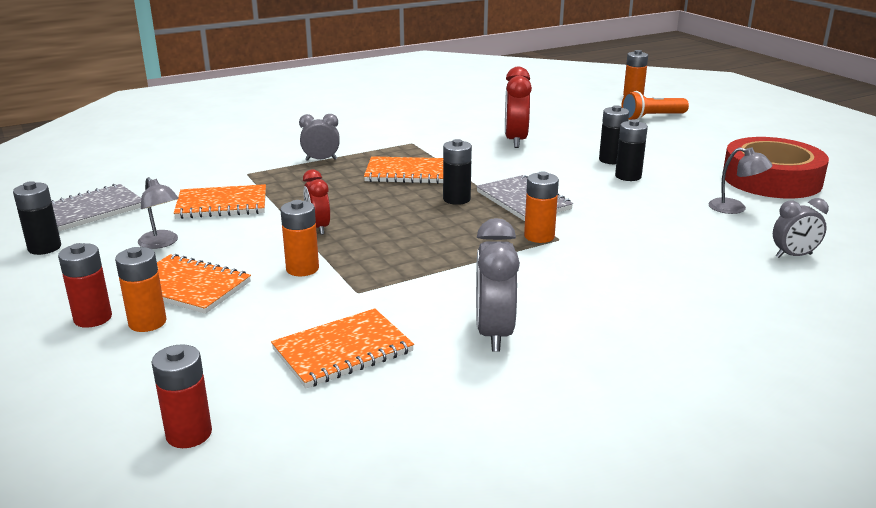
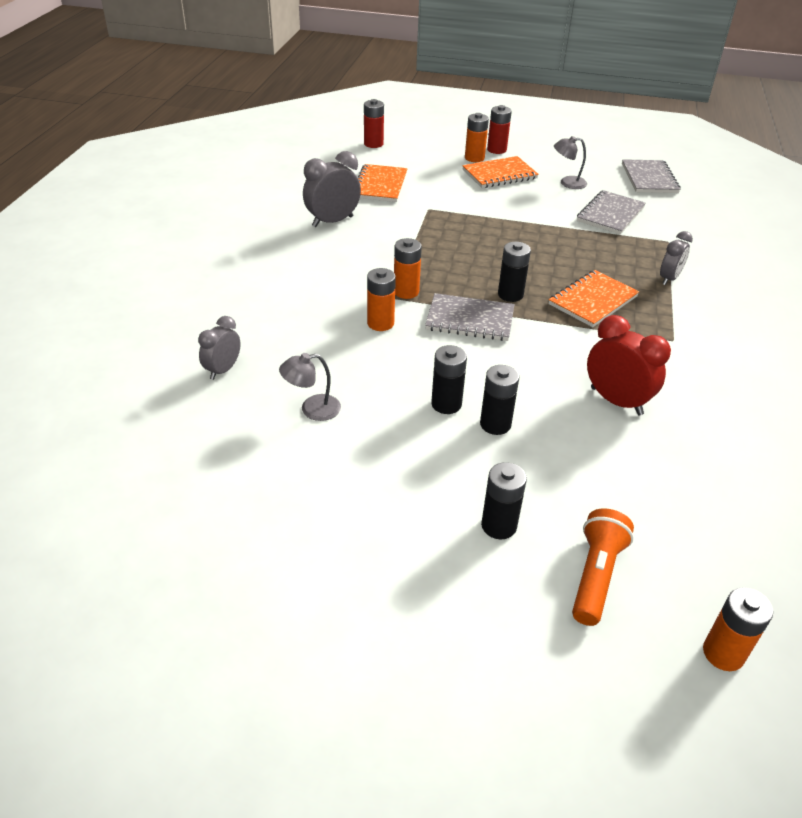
camera: 130 degrees right, 15 degrees up
(44, 248) = (601, 157): black battery -> black battery (499, 526)
(222, 204) = (610, 214): orange notebook -> grey notebook
(302, 269) = (477, 205): orange battery -> orange battery (380, 323)
(318, 228) = (529, 229): red clock -> none
(494, 333) = (332, 221): grey clock -> grey clock turned 75 degrees counterclockwise
(771, 179) = (321, 490): red tape -> none

